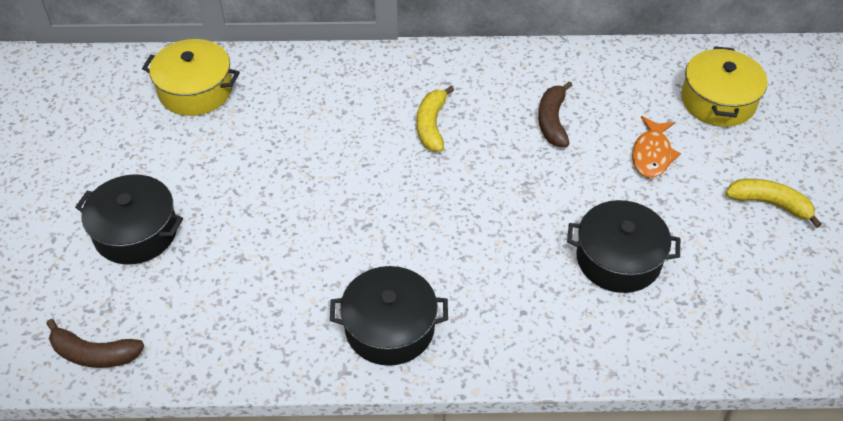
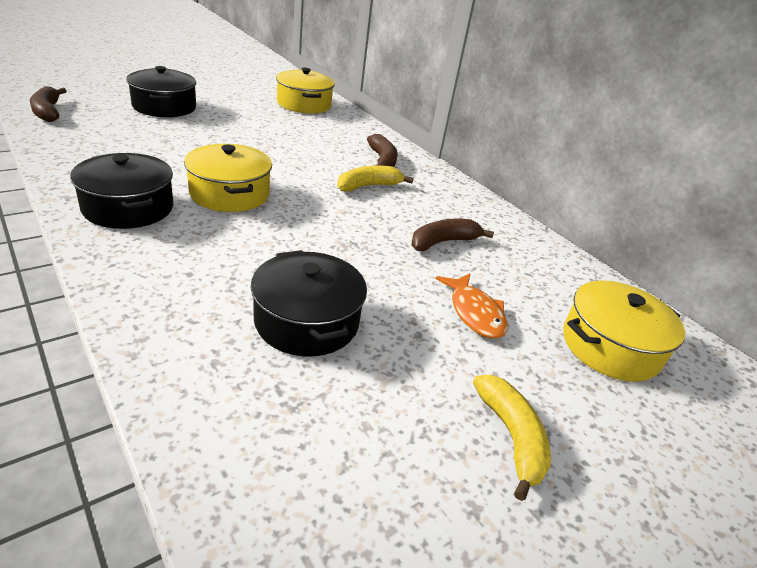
camera: 50 degrees right, 15 degrees down
(381, 87) = (382, 160): none -> brown banana
(397, 240) = (230, 193): none -> yellow pot
(652, 154) = (474, 313): orange fish -> orange fish turned 90 degrees counterclockwise

